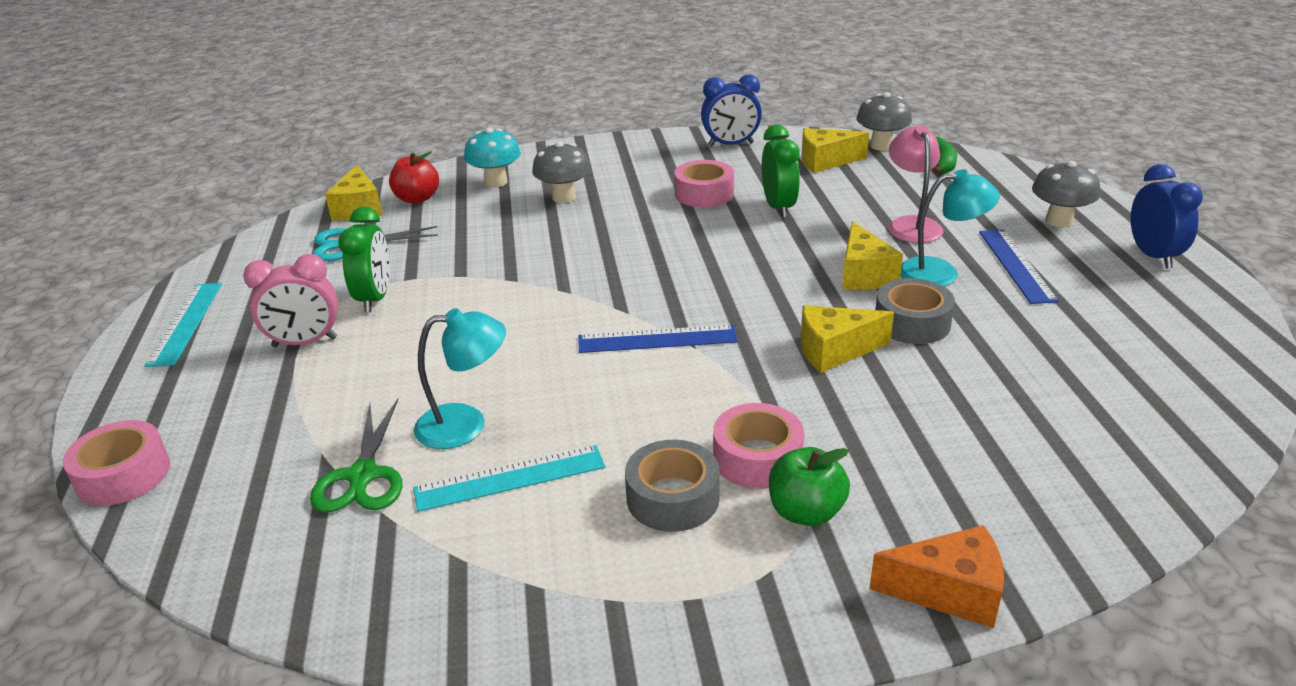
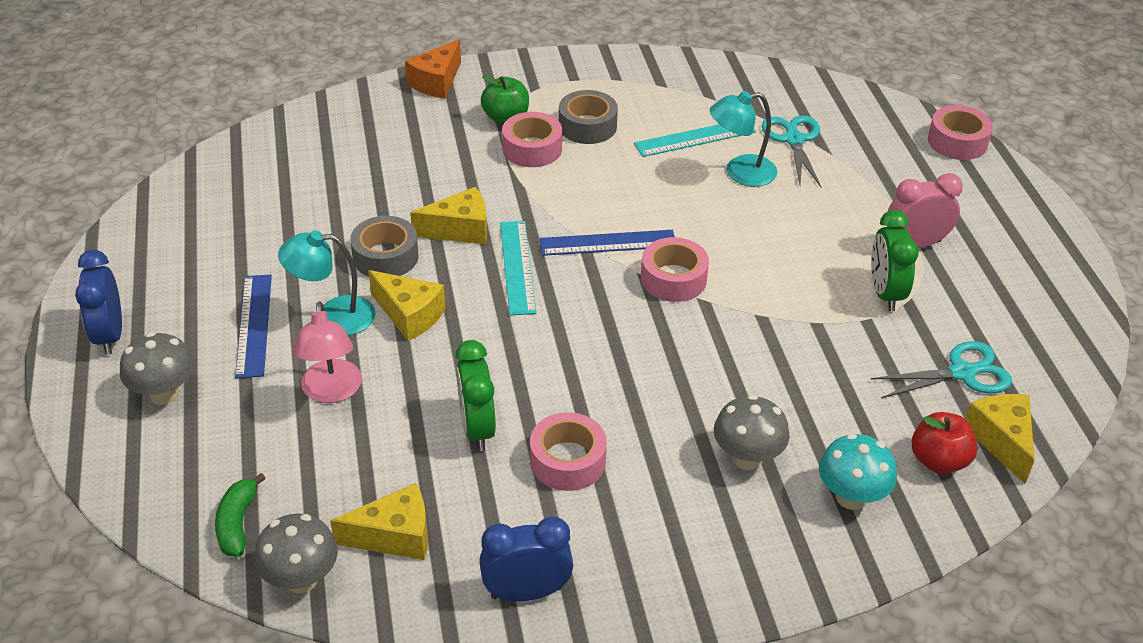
camera: 175 degrees right, 10 degrees up
(186, 323) = (1043, 267): turquoise ruler -> turquoise ruler (517, 267)
(363, 476) = (793, 140): green scissors -> turquoise scissors
(590, 307) = (673, 279): none -> pink tape
(863, 274) = (409, 315): yellow cheese -> yellow cheese turned 135 degrees clockwise
(949, 592) = (436, 82): orange cheese -> orange cheese turned 60 degrees counterclockwise

